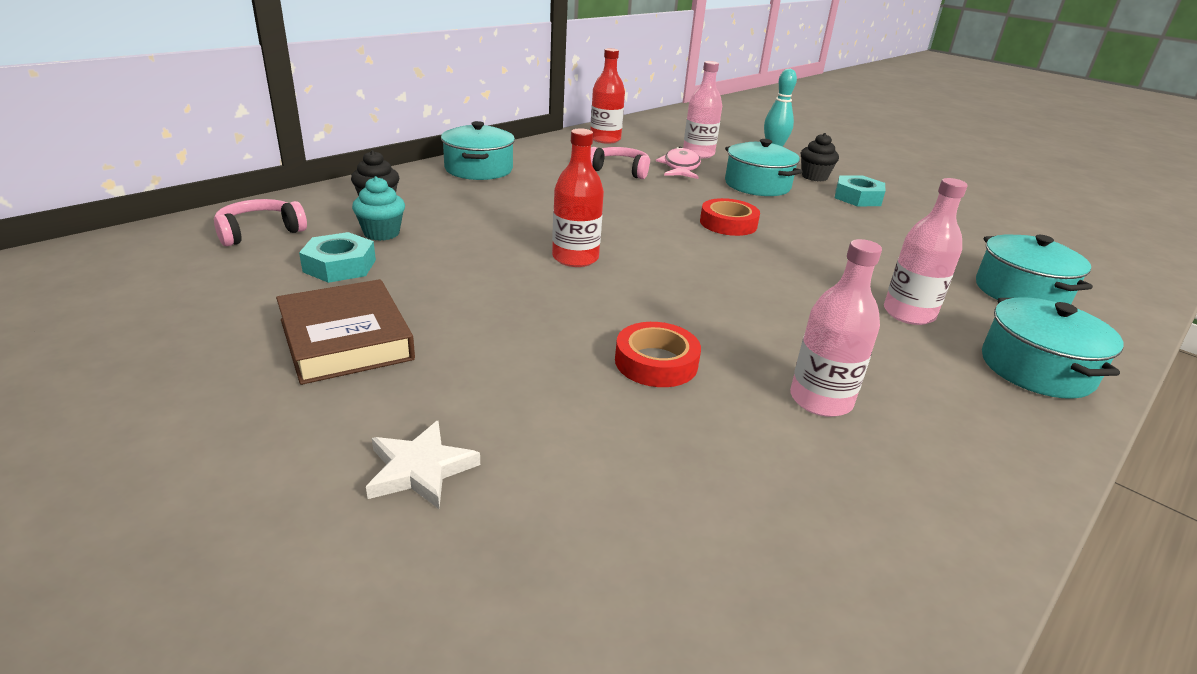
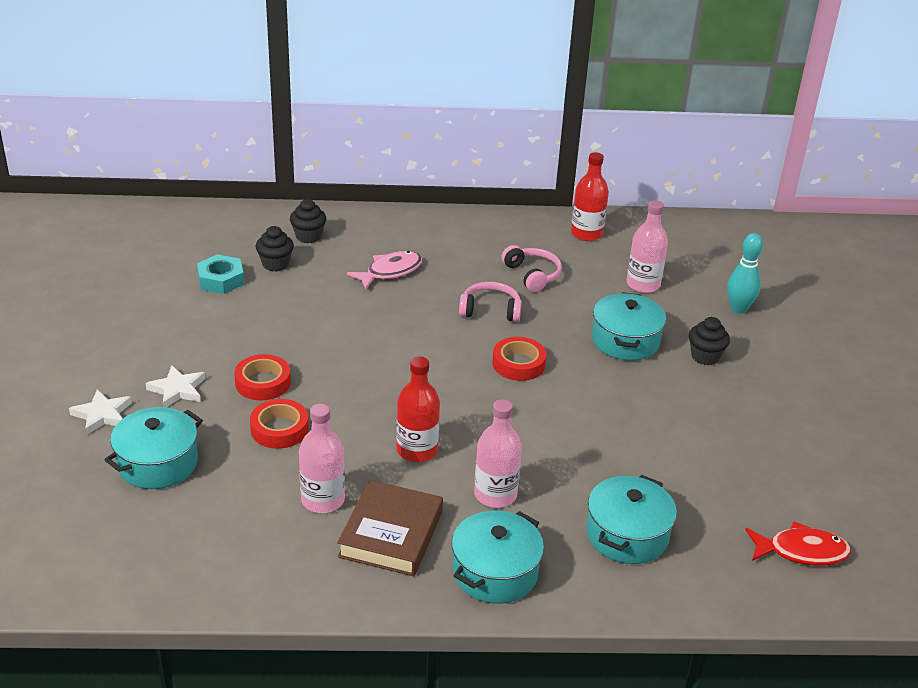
camera: 45 degrees right, 5 degrees up
(260, 232) = (214, 233): pink headphones -> pink headphones (490, 310)
(345, 339) = (161, 331): brown book -> brown book (391, 534)
(381, 233) = (275, 264): turquoise cupcake -> black cupcake
(474, 386) = (177, 390): none -> white star
(478, 169) = (423, 229): turquoise pot -> turquoise pot (158, 463)
(558, 331) = (263, 382): none -> red tape
(575, 258) = (356, 339): red bottle -> red bottle (417, 450)
(680, 167) = (593, 293): pink fish -> pink fish (390, 272)
(857, 197) = (695, 395): turquoise nut -> none
(1089, 251) = (801, 551): none -> red fish

